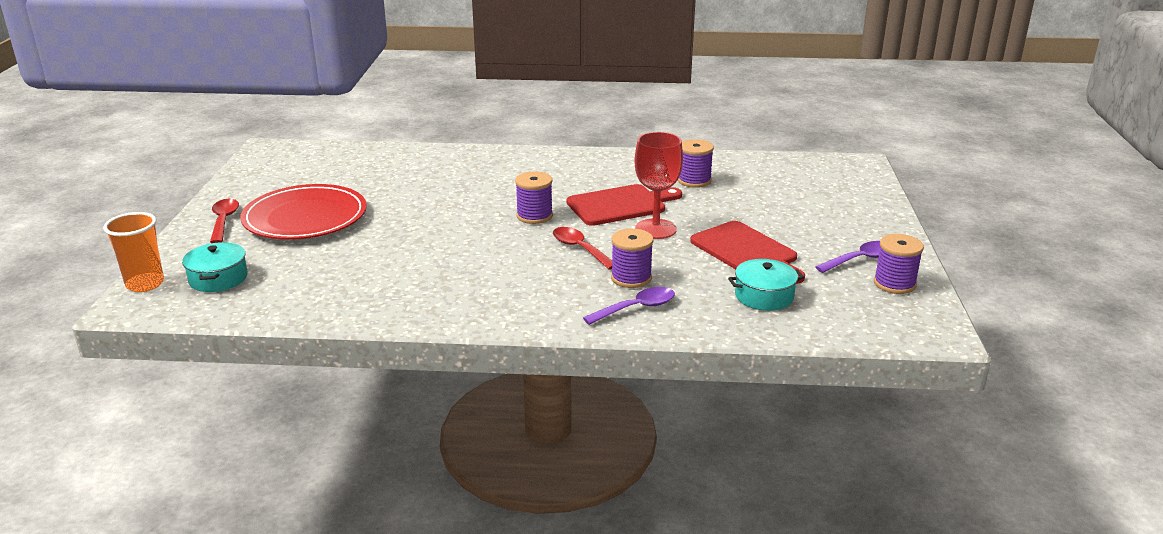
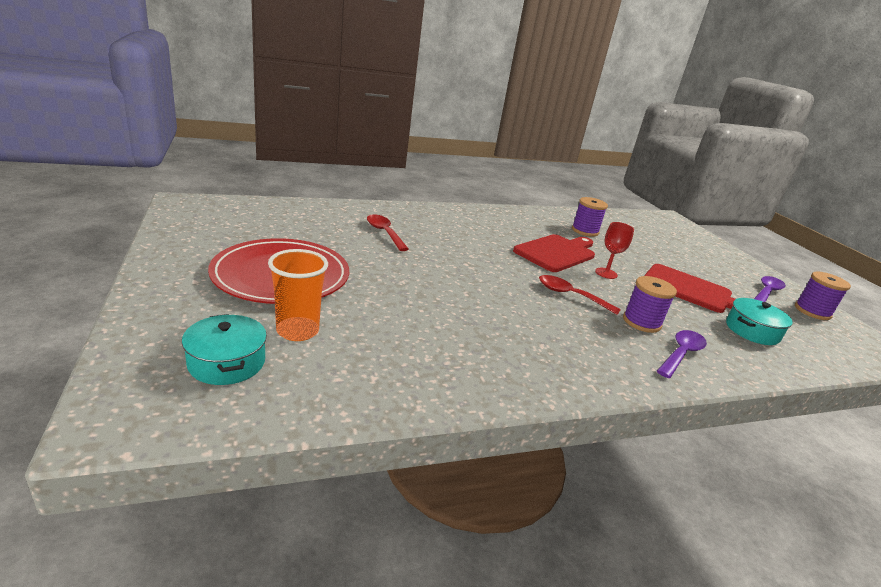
camera: 25 degrees left, 0 degrees up
(145, 284) = (123, 382): orange cup -> orange cup (297, 331)
(224, 221) = (185, 284): red spoon -> red spoon (384, 233)
(534, 216) = (501, 265): purple spool -> none
(655, 229) = (606, 273): red goblet -> red goblet, size x0.61

